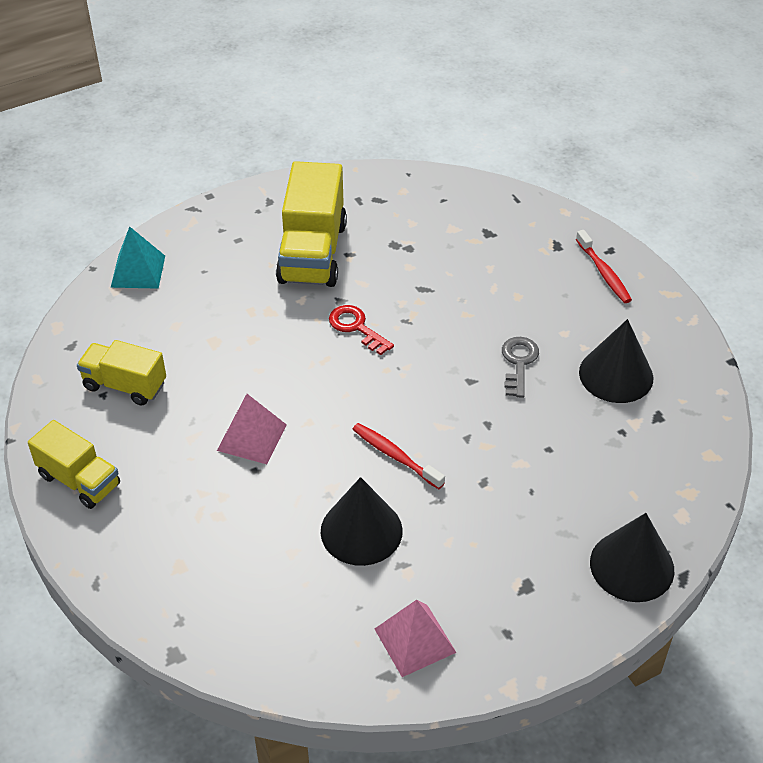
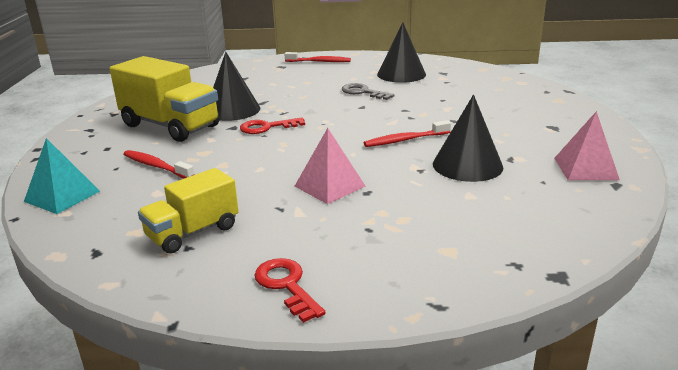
camera: 60 degrees left, 20 degrees down
(79, 480) = (286, 286): yellow truck -> red key
(221, 295) = (156, 166): none -> red toothbrush
(632, 566) = (552, 99): black cone -> black cone (232, 110)

